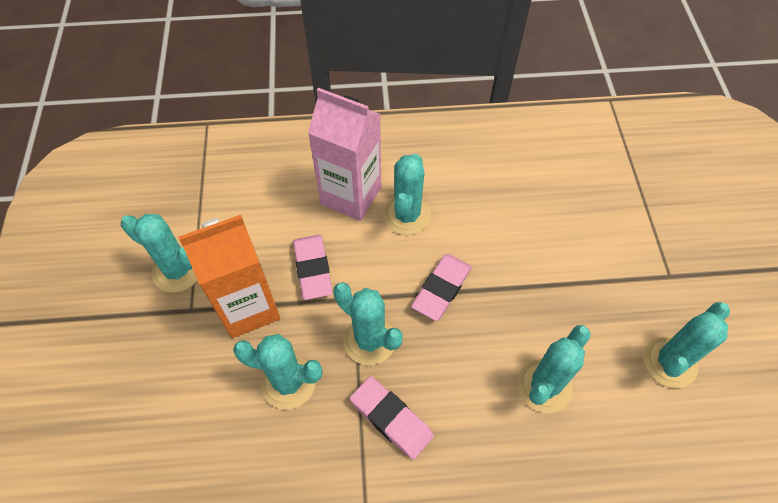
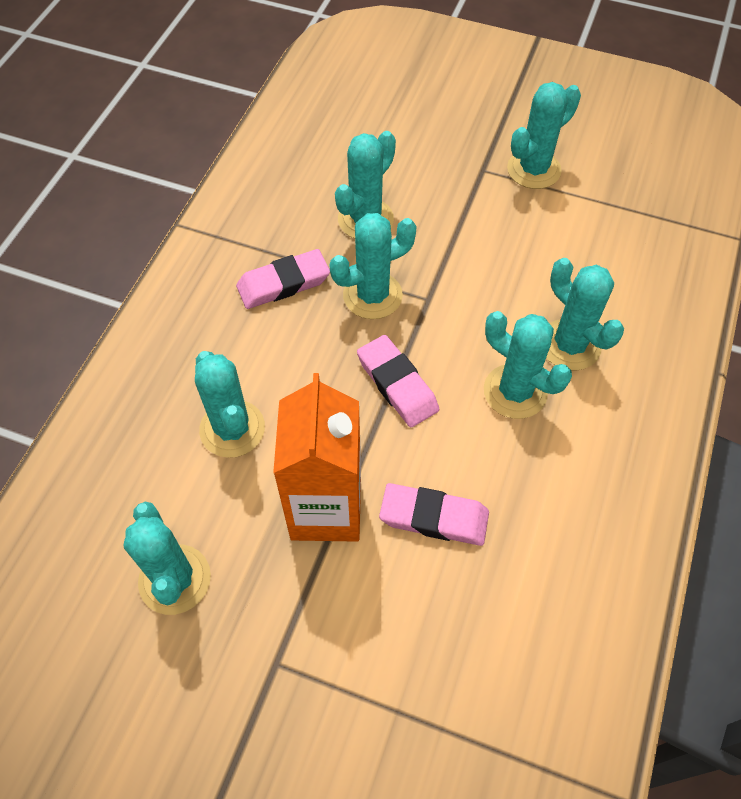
camera: 115 degrees right, 0 degrees up
(248, 307) = (462, 212): orange carton -> orange carton (326, 509)
(313, 269) = (482, 276): pink eraser -> pink eraser (434, 517)
(351, 196) = (570, 345): pink carton -> turquoise cactus

